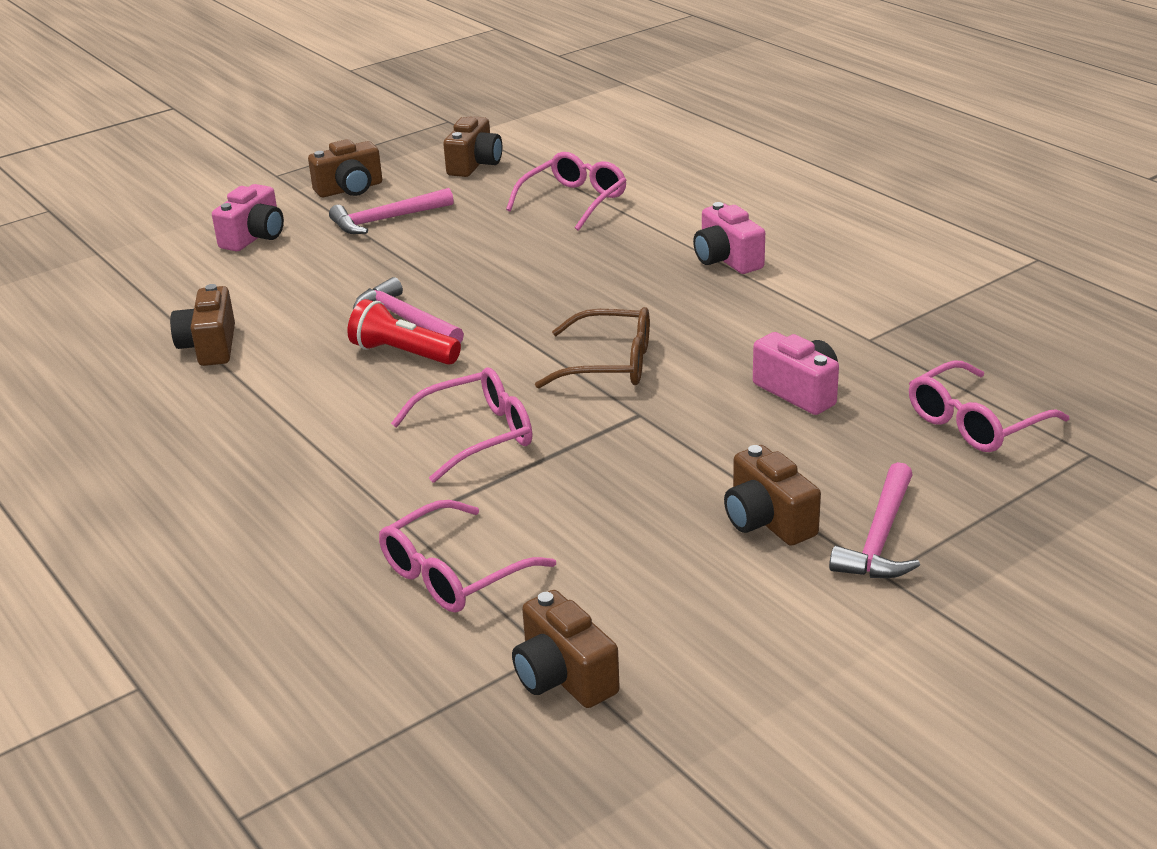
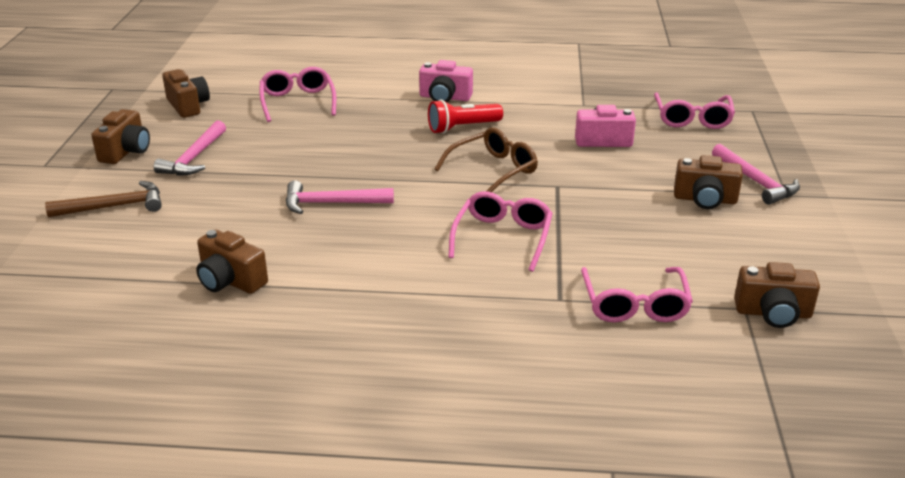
camera: 50 degrees left, 0 degrees up
(254, 237) = (114, 206): pink camera -> brown hammer
(403, 353) = (370, 221): red flashlight -> red flashlight (462, 128)

